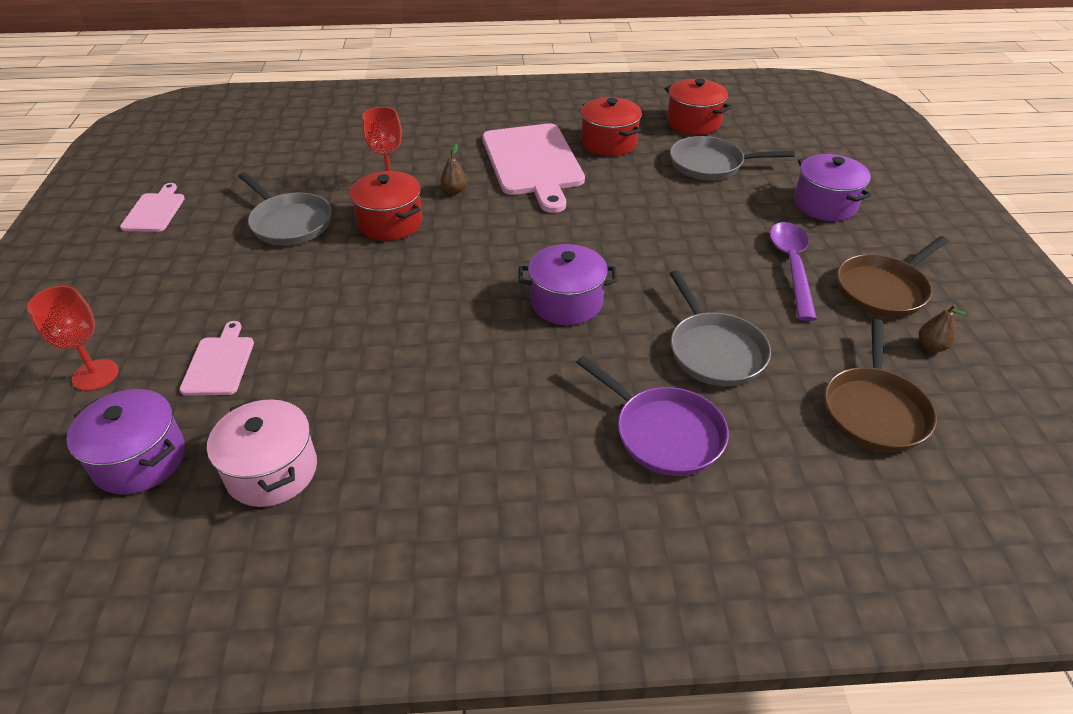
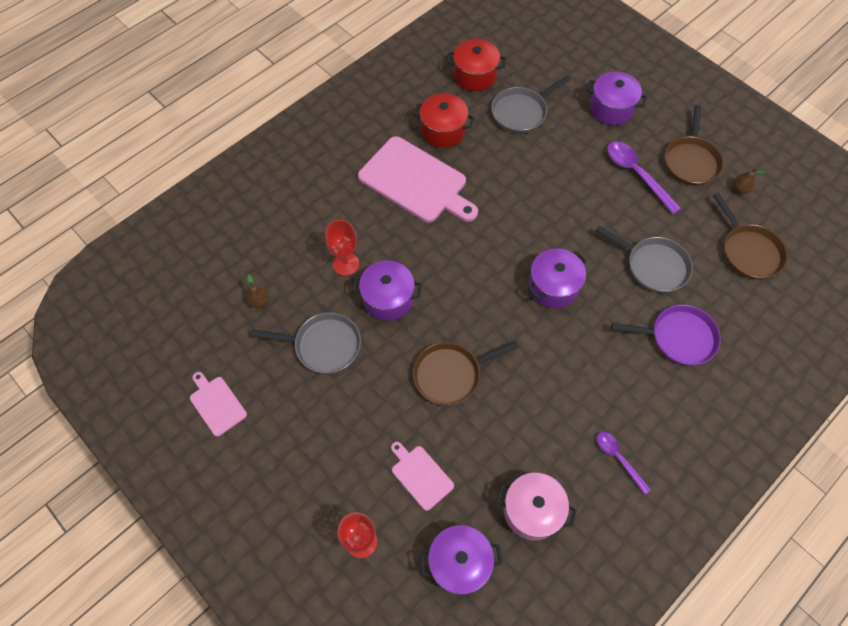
camera: 40 degrees left, 20 degrees up
(363, 307) = (450, 374): none -> brown pan
(390, 223) = (388, 298): red pot -> purple pot
(432, 496) = (618, 458): none -> purple spoon
(454, 191) = (395, 242): brown pear -> brown pear (259, 301)

